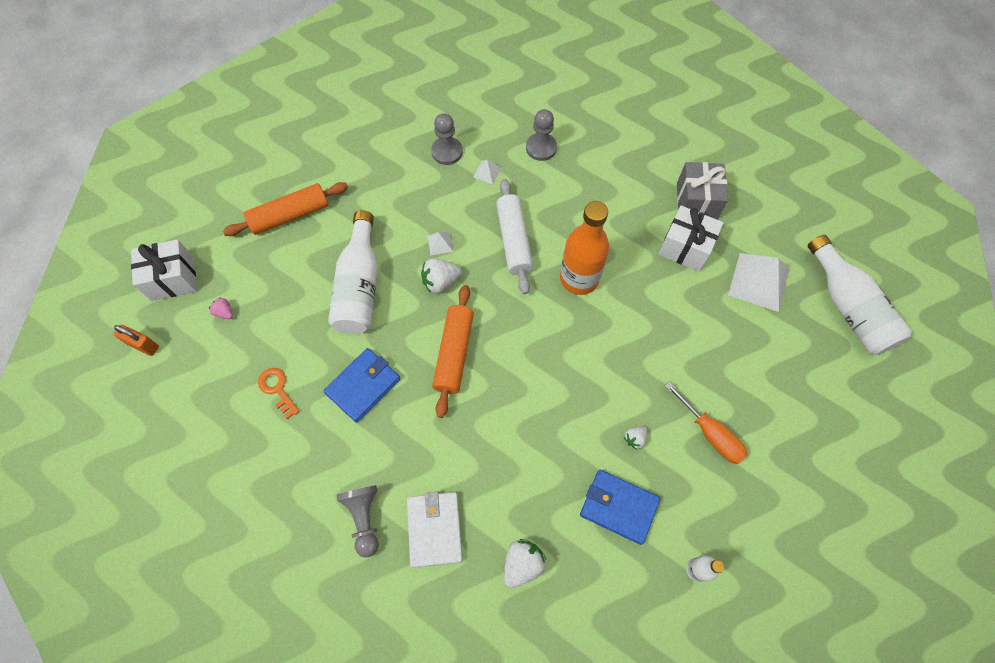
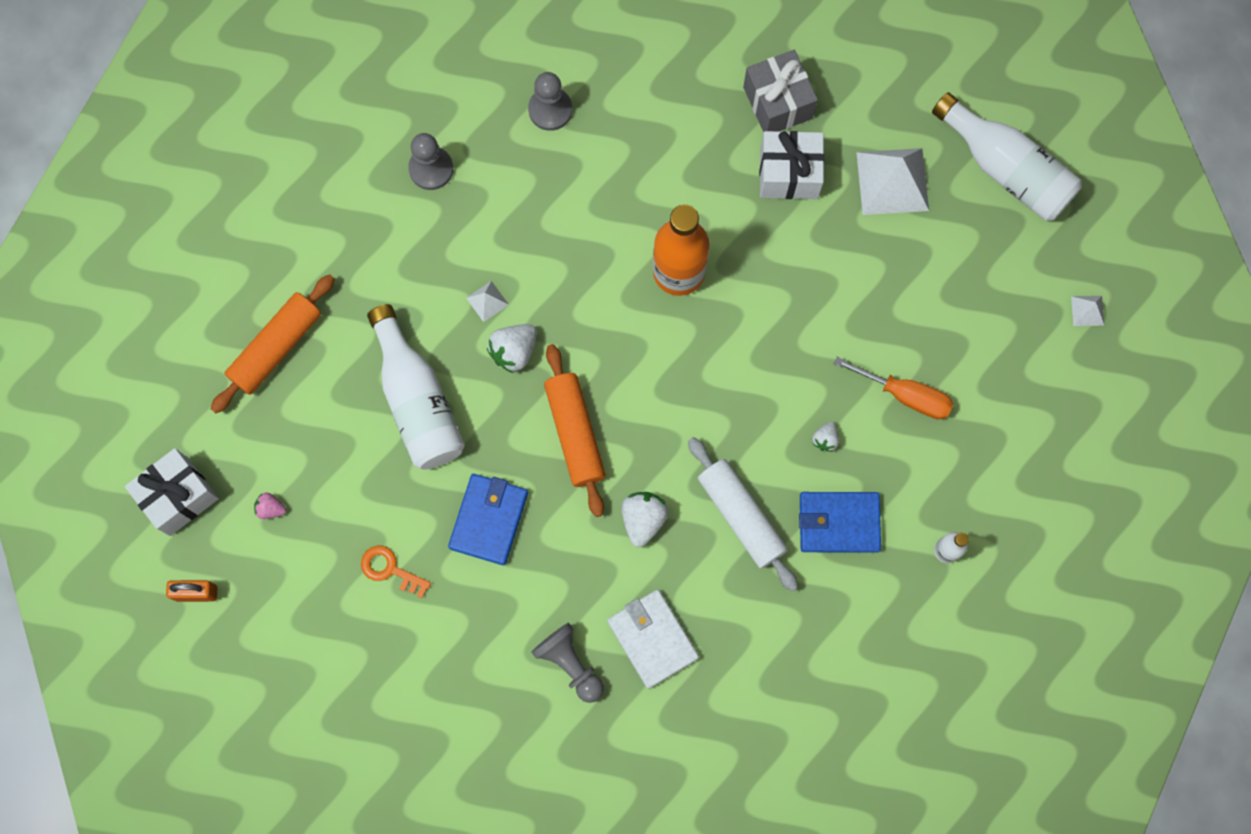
camera: 25 degrees left, 10 degrees up
(487, 172) = (497, 176): white pyramid -> white pyramid (1087, 310)
(514, 240) = (577, 256): white rolling pin -> white rolling pin (741, 516)
(522, 564) = (763, 630): white strawberry -> white strawberry (643, 519)

